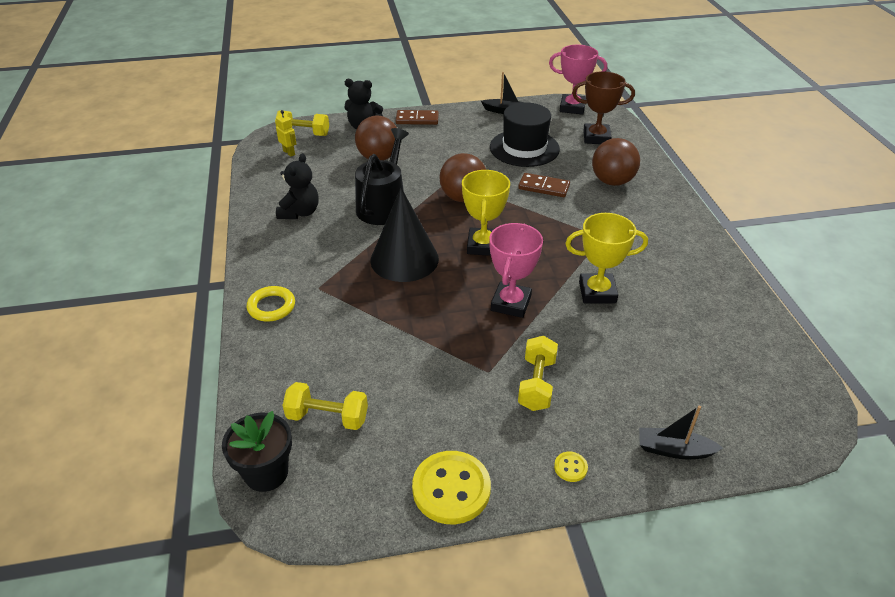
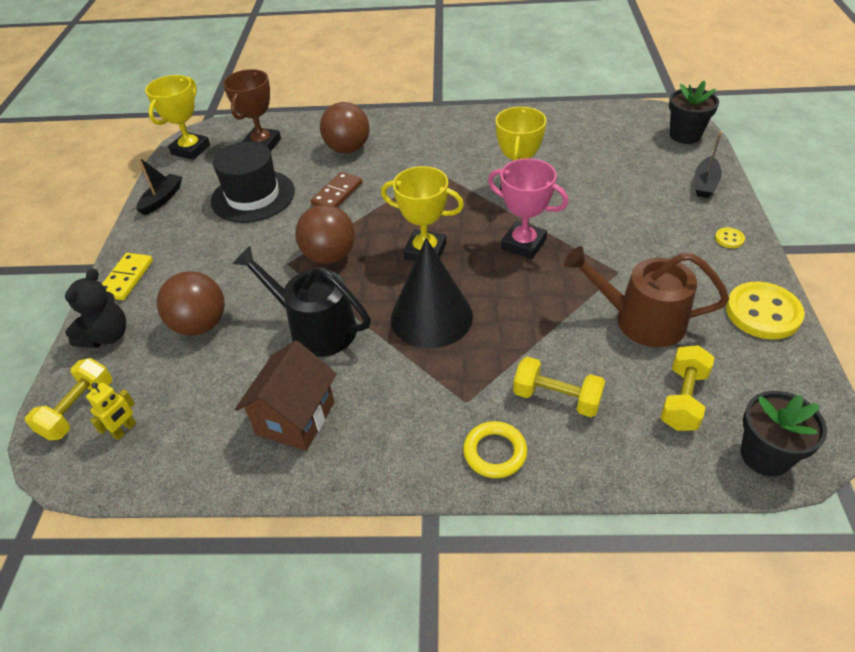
camera: 75 degrees left, 5 degrees up
(289, 152) = (125, 430): yellow robot -> yellow robot turned 150 degrees clockwise
(300, 213) = (295, 418): black teddy bear -> brown house
(417, 119) = (126, 278): brown domino -> yellow domino
(423, 389) = (641, 320): none -> brown watering can
(536, 384) = (635, 243): yellow dumbbell -> yellow dumbbell (556, 398)
(572, 107) = (190, 150): pink trophy -> yellow trophy
(778, 434) = (685, 135): none -> black flower pot

